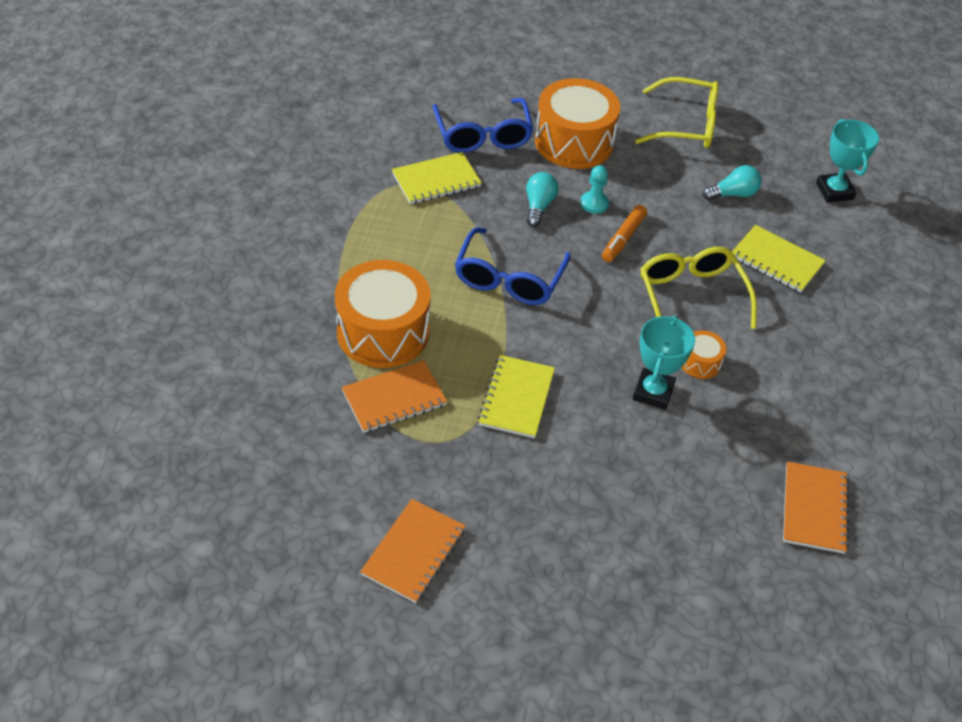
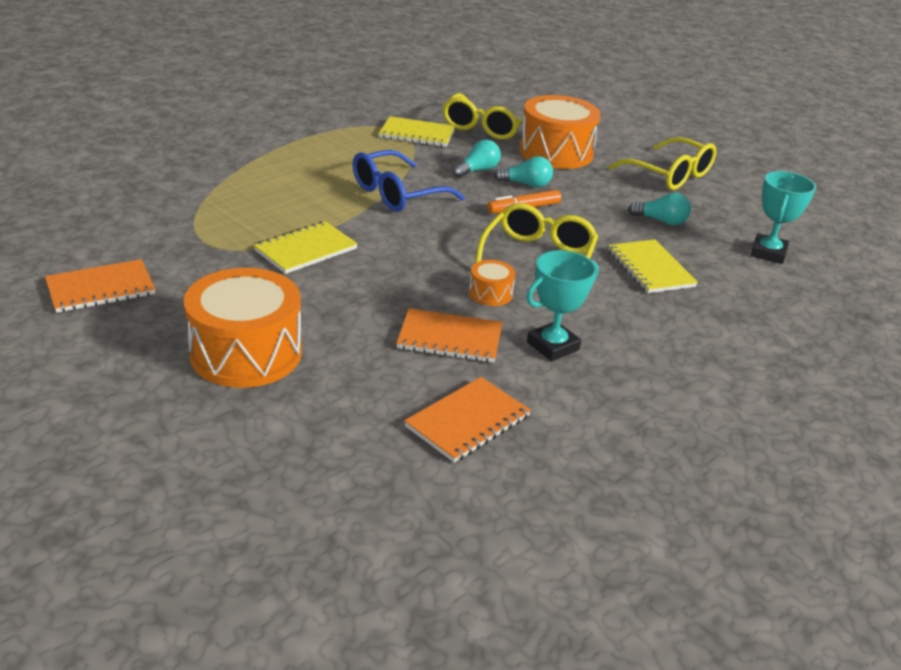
camera: 35 degrees right, 15 degrees down
(383, 332) = (262, 183): orange drum -> orange drum (246, 353)
(394, 398) = (217, 214): orange notebook -> orange notebook (450, 338)
(482, 135) = (486, 127): blue glasses -> yellow glasses
(594, 203) = (526, 184): turquoise pawn -> turquoise light bulb
(653, 392) = (422, 292): turquoise trophy -> turquoise trophy (552, 346)

